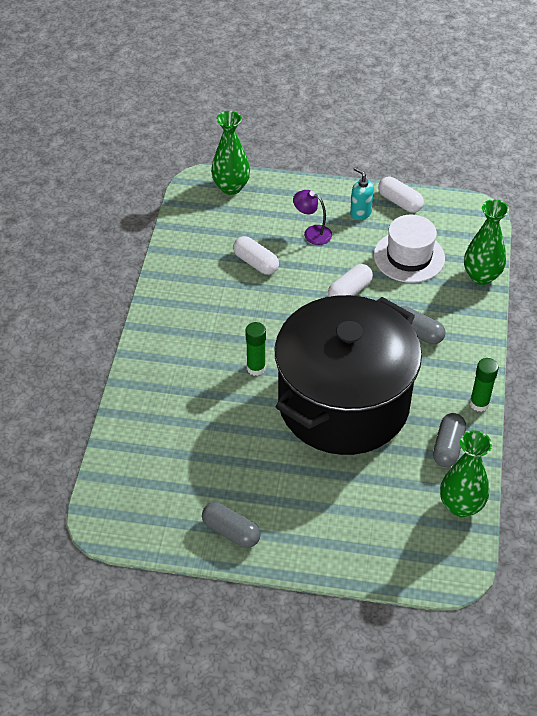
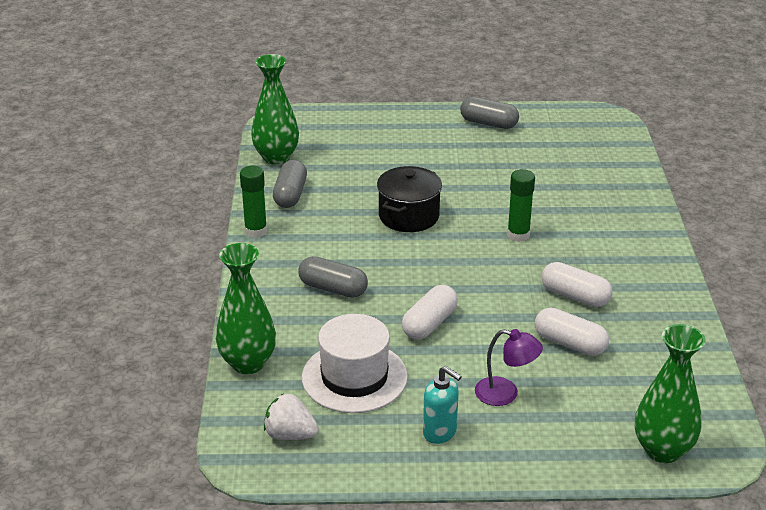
camera: 170 degrees right, 15 degrees down
(343, 403) = (409, 216): black pot -> black pot, size x0.41
(399, 202) = (380, 459): white capsule -> white capsule (575, 296)
(453, 223) = (290, 435): none -> white strawberry

